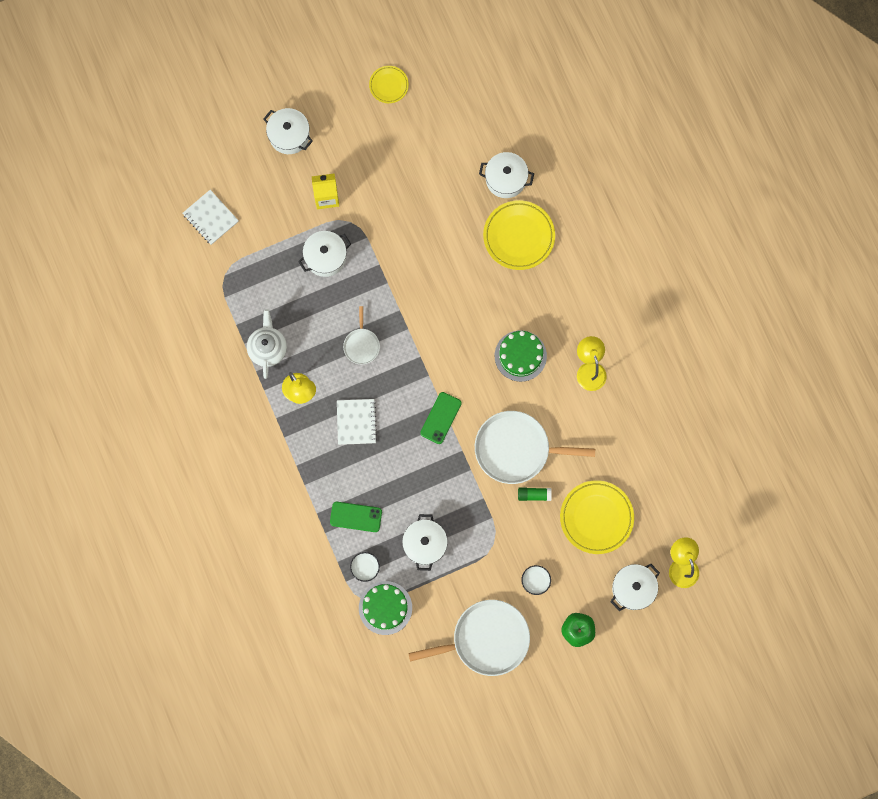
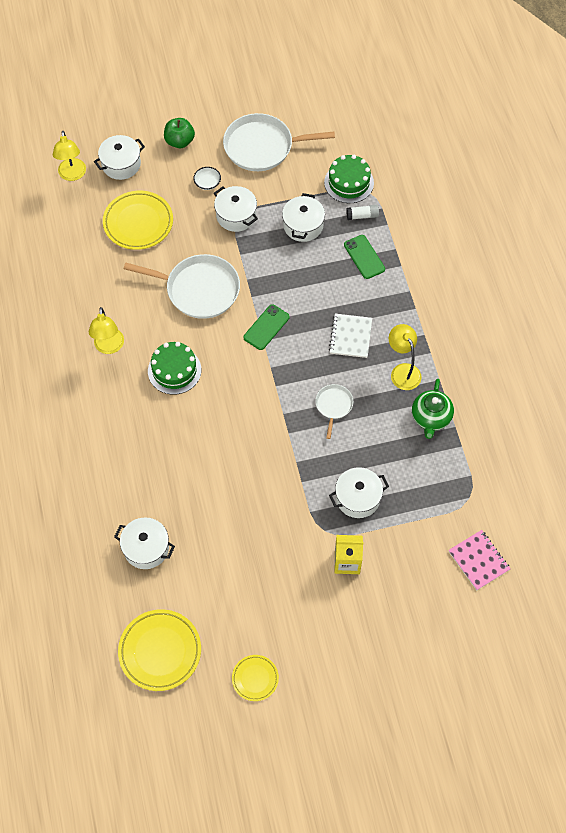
camera: 170 degrees left, 15 degrees down
(210, 218) = (478, 560): white notebook -> pink notebook
(268, 348) = (431, 417): white teapot -> green teapot
(289, 135) = (379, 638): white pot -> white pot (236, 216)
(356, 517) = (364, 257): green phone -> green phone turned 45 degrees clockwise
(365, 567) = (362, 216): white bowl -> white glue stick
(519, 236) = (147, 486): yellow plate -> yellow plate (160, 651)
(534, 495) = (191, 249): green glue stick -> none

